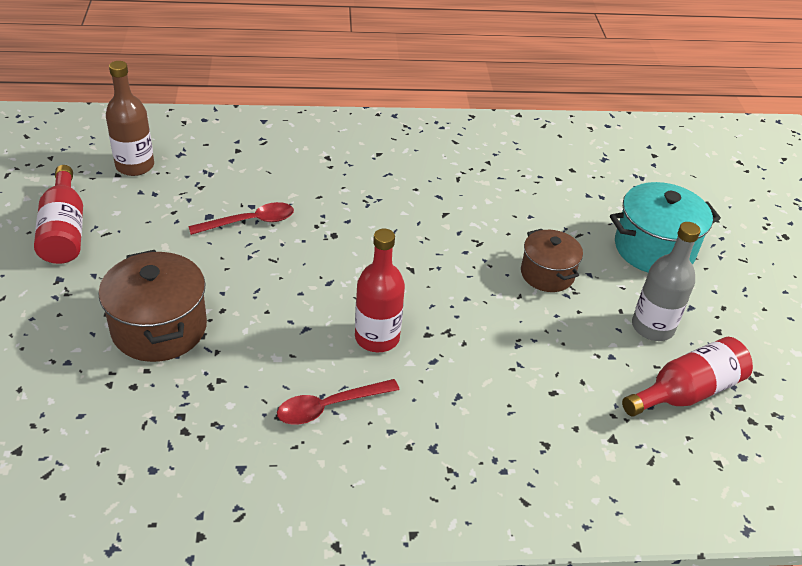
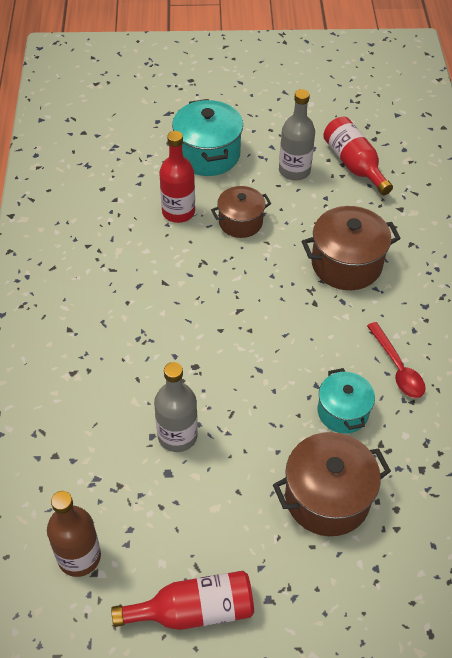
camera: 85 degrees left, 10 degrees up
(250, 222) = (177, 436): red spoon -> grey bottle
(267, 349) = (343, 412): none -> turquoise pot
(377, 337) = (322, 336): red bottle -> red bottle (178, 212)
(496, 369) = (346, 264): none -> brown pot

